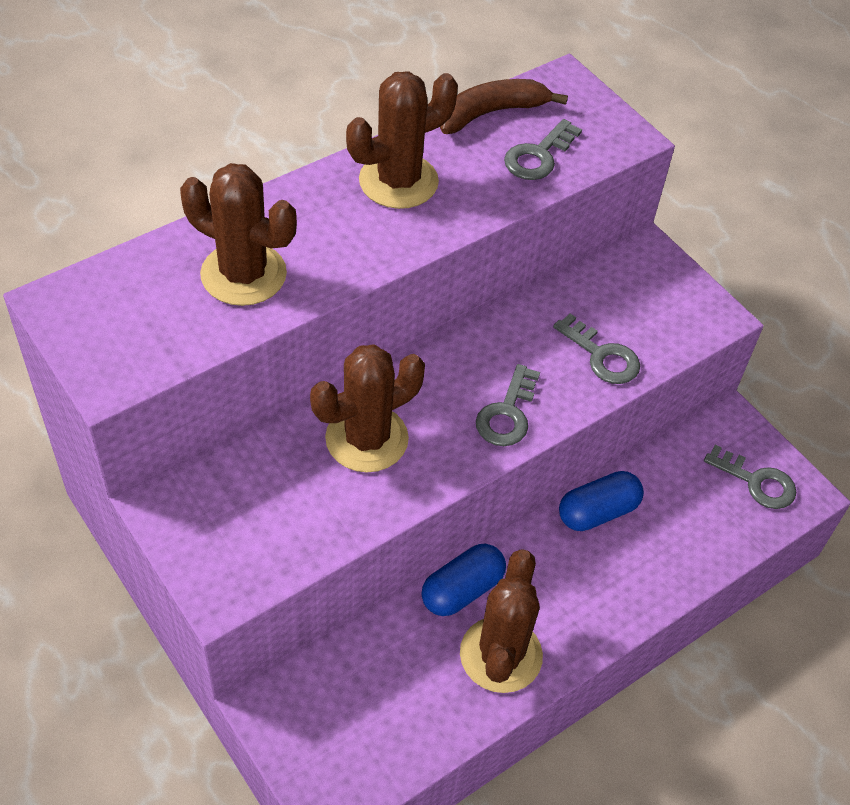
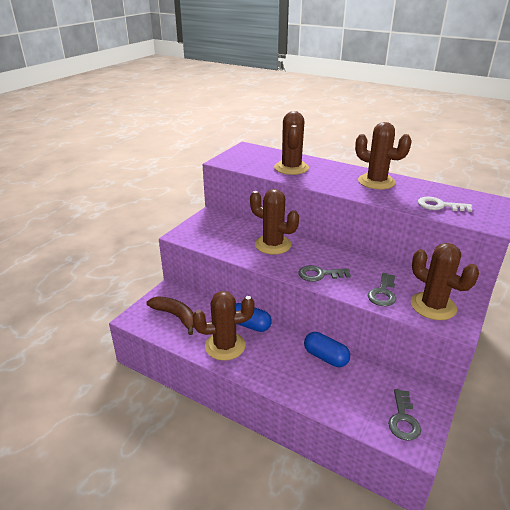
camera: 70 degrees right, 20 degrees down
(491, 113) = (447, 190): brown banana -> brown banana (176, 316)
(538, 156) = (439, 206): grey key -> white key
(661, 314) = (433, 306): none -> brown cactus

